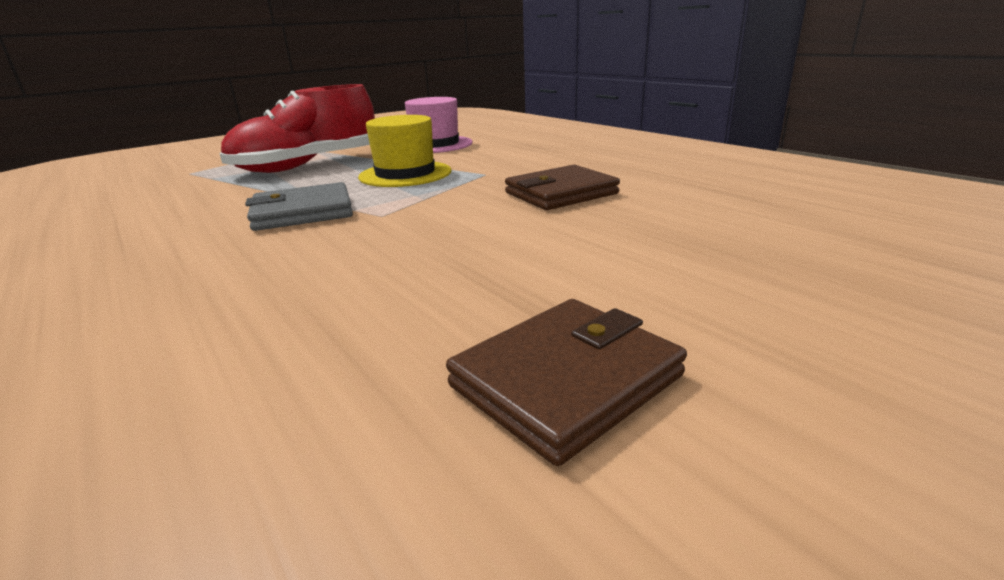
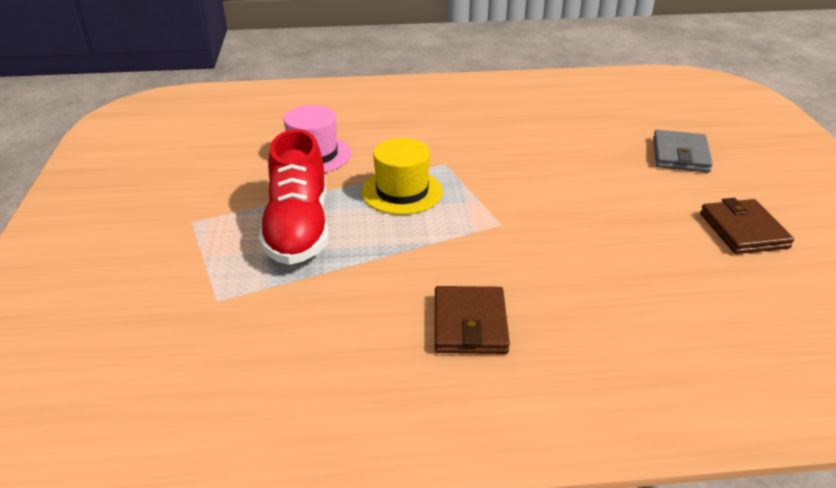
camera: 60 degrees left, 10 degrees up
(303, 212) = (460, 253): grey wallet -> grey wallet (680, 155)
(561, 193) = (526, 156): brown wallet -> brown wallet (469, 324)

